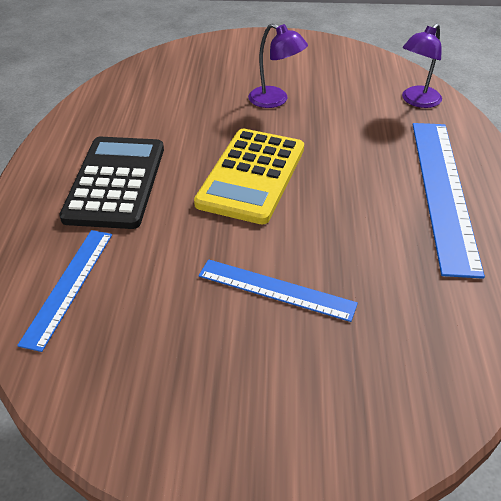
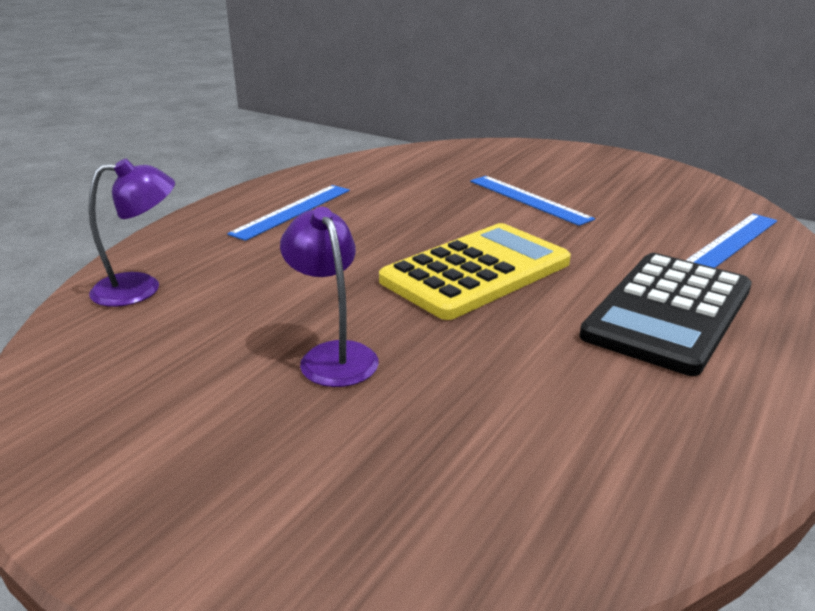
camera: 150 degrees left, 15 degrees down
(443, 191) = (292, 211): blue ruler -> blue ruler, size x0.58

